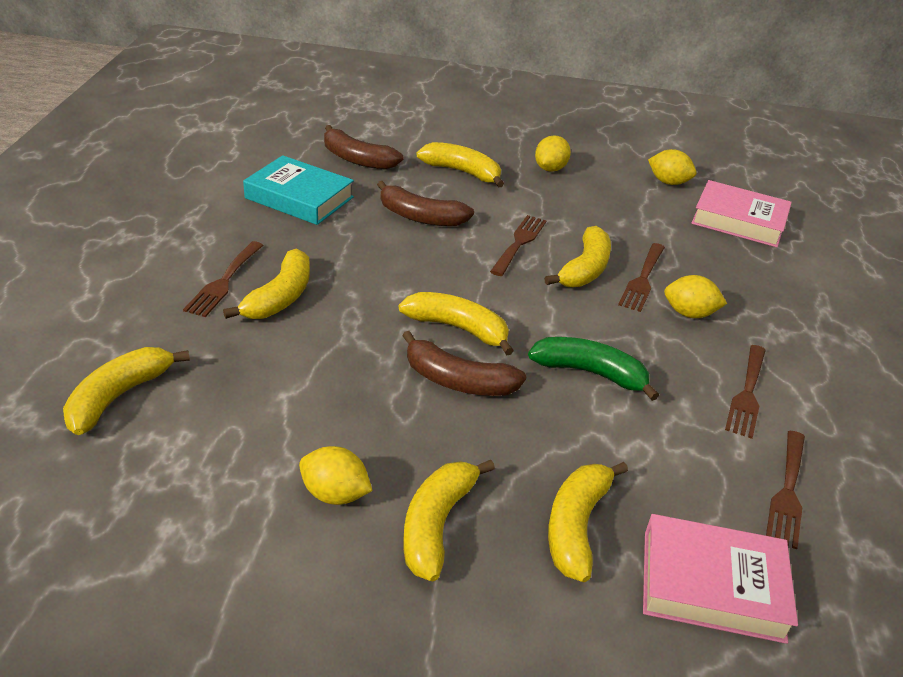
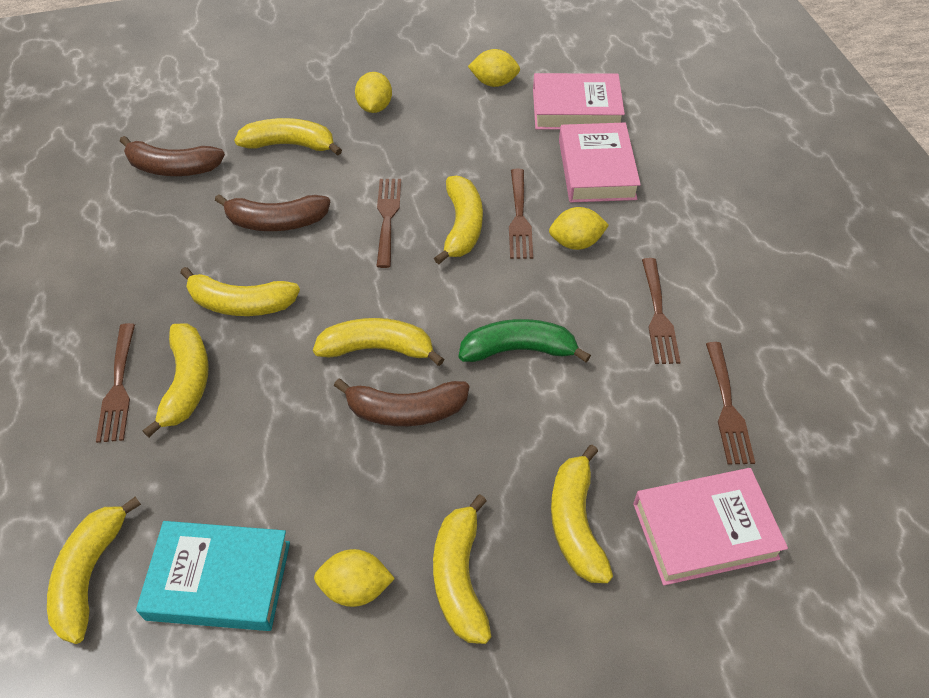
camera: 20 degrees left, 15 degrees up
(299, 198) = (138, 245): turquoise book -> turquoise book (219, 580)
(358, 260) = (241, 304): none -> yellow banana
(737, 268) = (596, 169): none -> pink book

